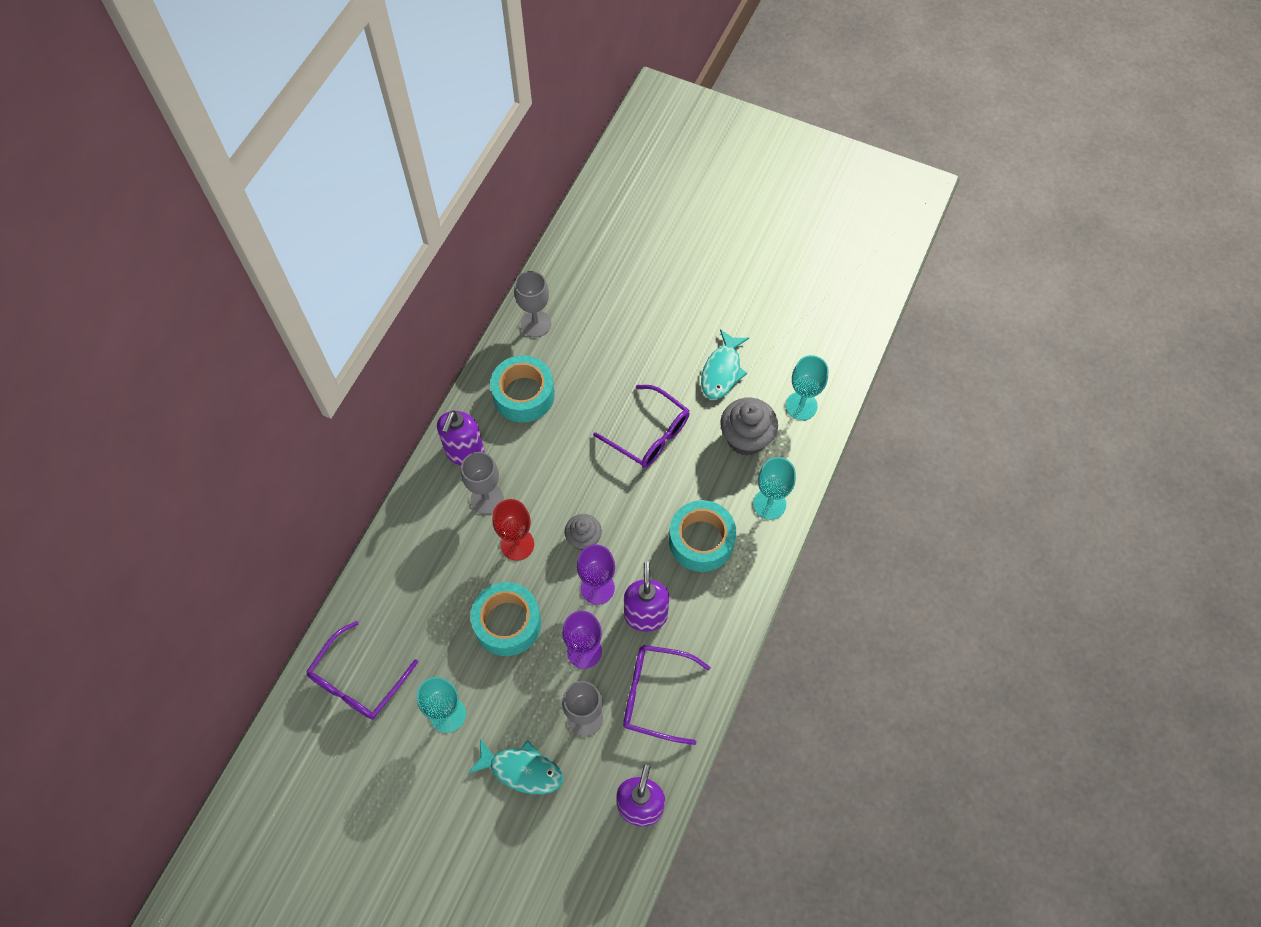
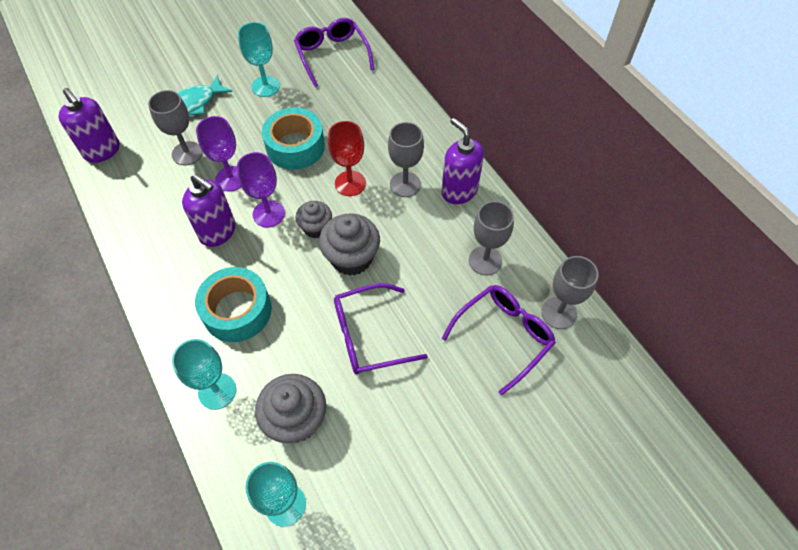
camera: 125 degrees right, 5 degrees down
(523, 395) = (485, 260): turquoise tape -> grey goblet
(592, 491) = (351, 258): none -> grey cupcake
(655, 695) = (157, 202): purple glasses -> purple glasses (503, 336)
(722, 371) = (385, 451): turquoise fish -> none

